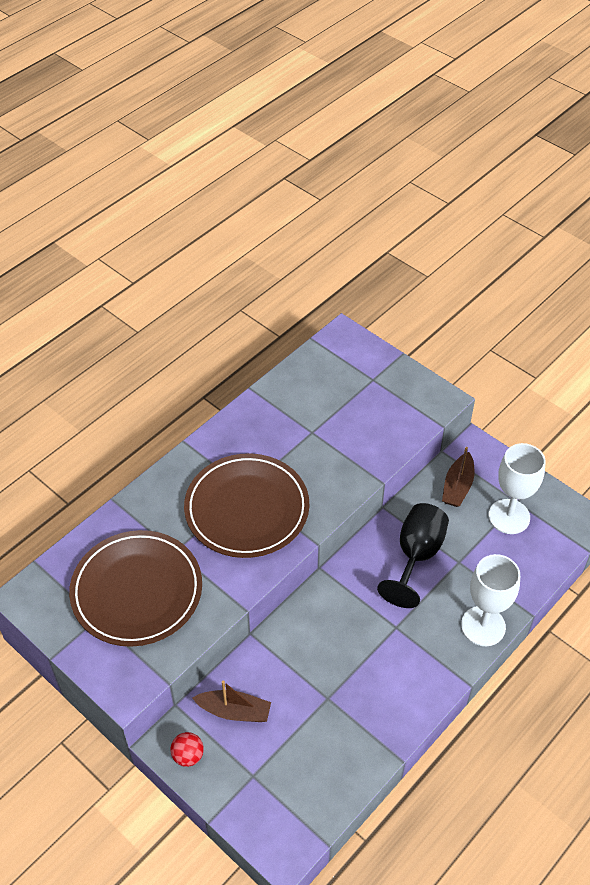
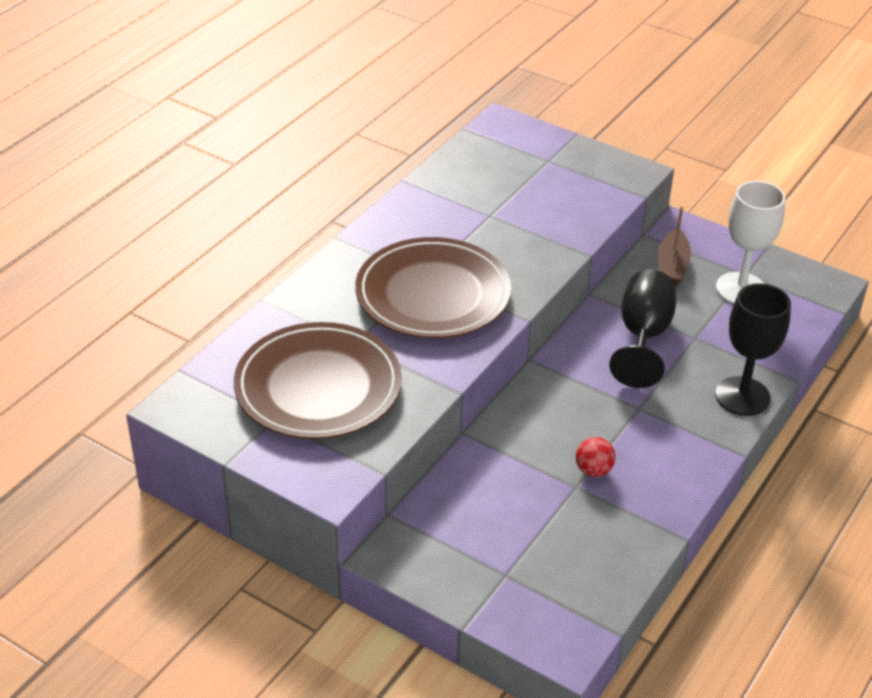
camera: 10 degrees left, 10 degrees down
(188, 755) = (418, 564): red ball -> red ball (593, 470)
(234, 711) = (464, 512): brown boat -> none
(483, 626) = (742, 396): white goblet -> black goblet

